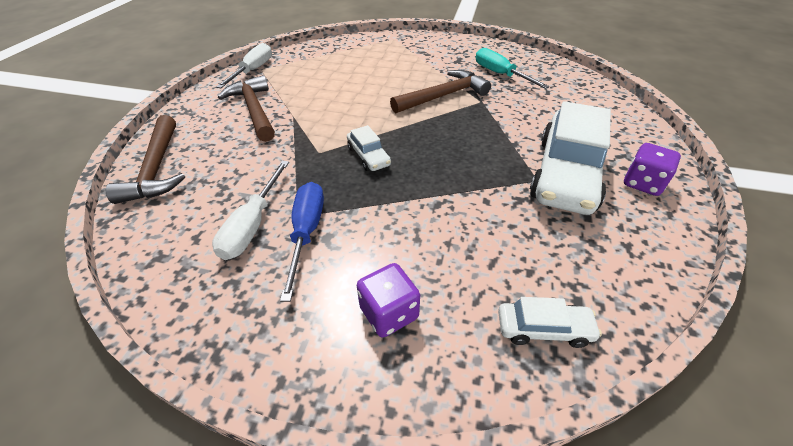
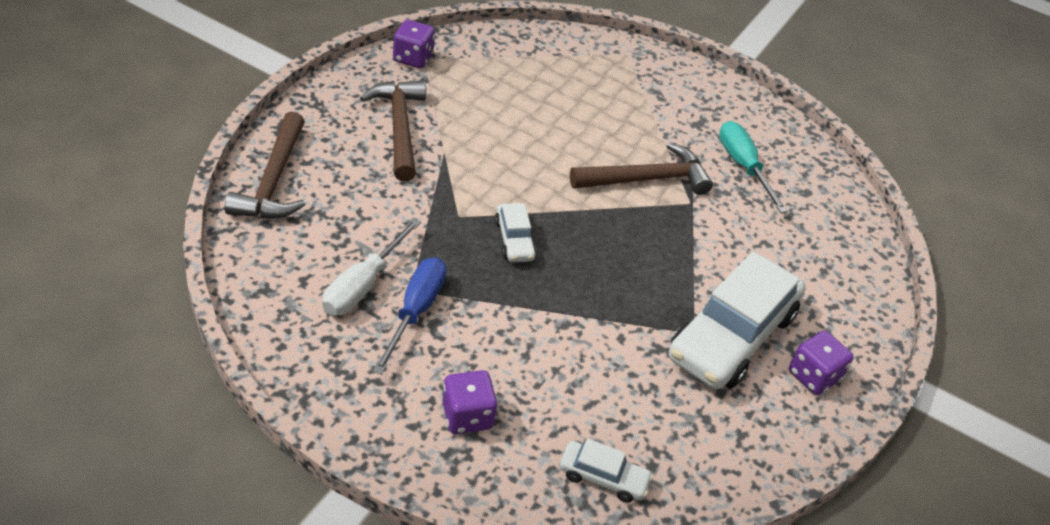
camera: 10 degrees right, 0 degrees up
(253, 71) = (413, 58): white screwdriver -> purple dice

